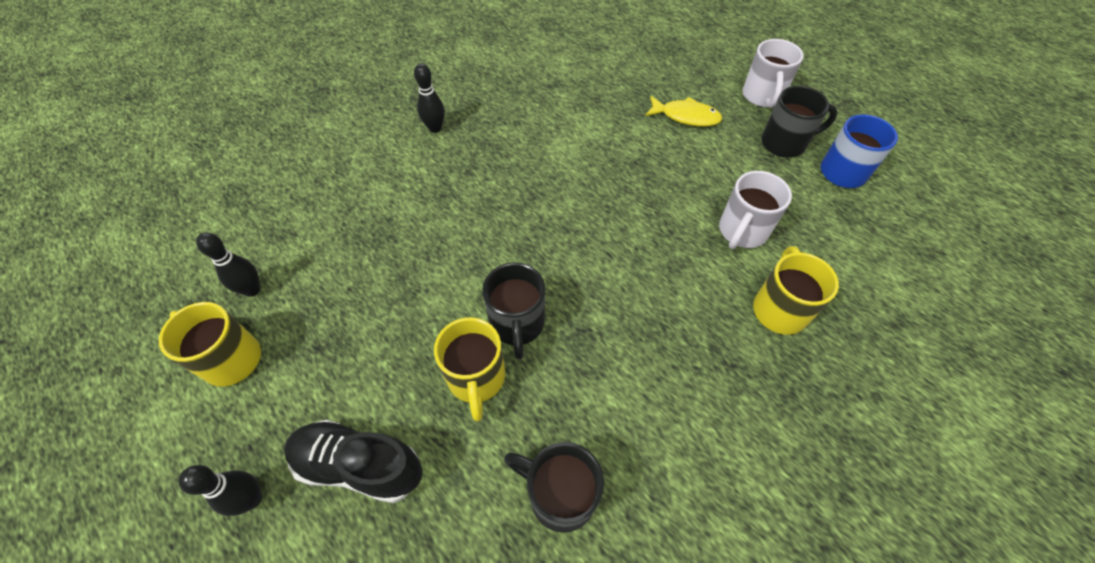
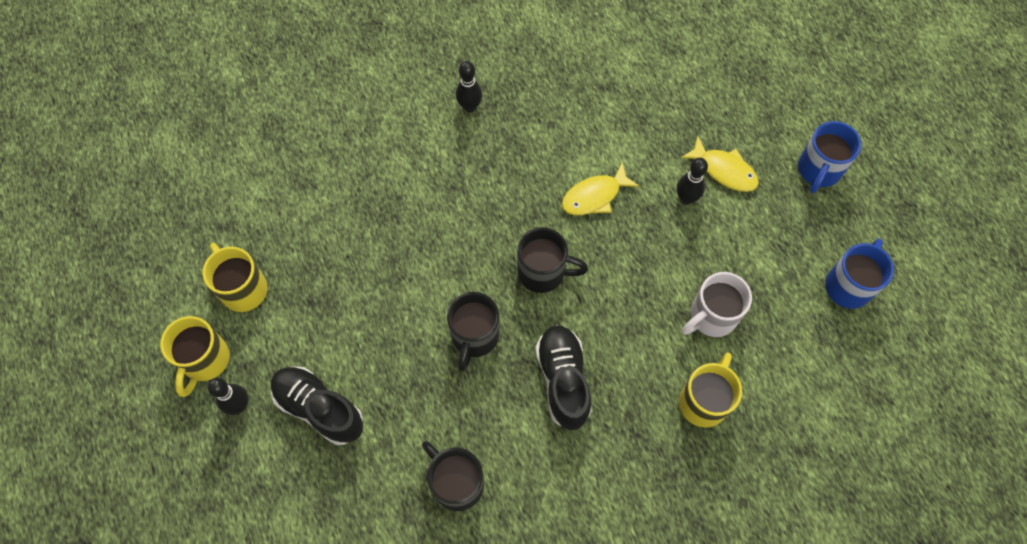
camera: 20 degrees right, 10 degrees up
(252, 290) = (270, 231): black bowling pin -> black bowling pin (686, 198)
(476, 378) = (425, 372): yellow mug -> yellow mug (205, 360)
(582, 166) = (594, 196): none -> yellow fish
(630, 336) = (563, 380): none -> black shoe
(762, 96) = (818, 170): white mug -> blue mug
(785, 143) = (809, 235): black mug -> black mug (543, 272)

